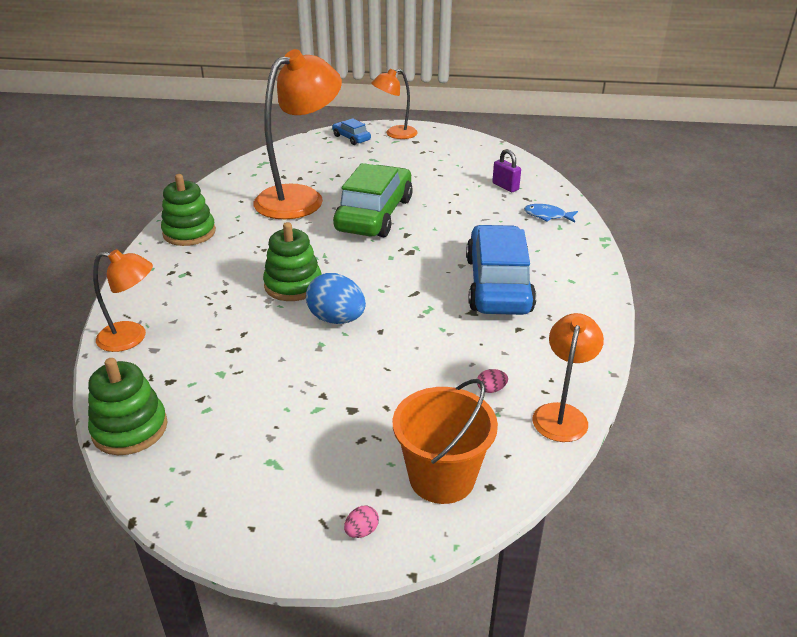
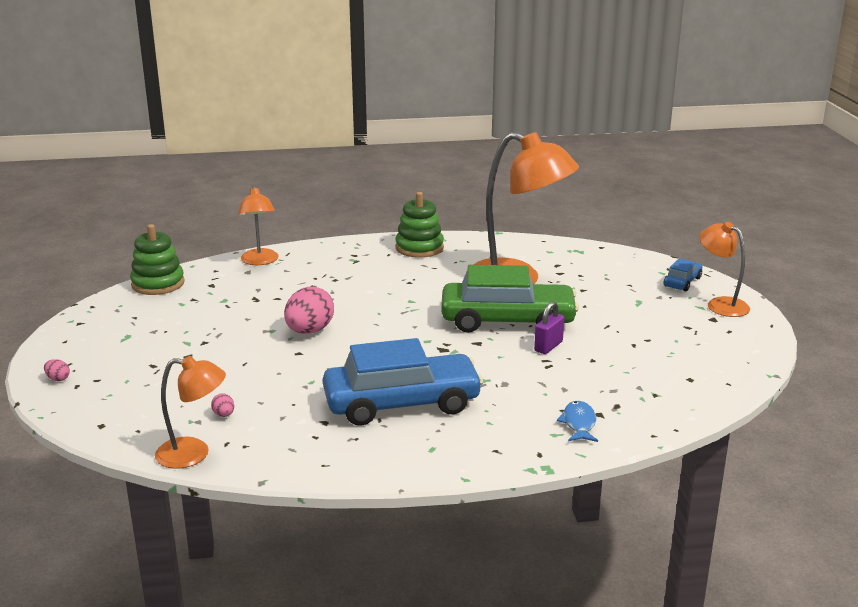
camera: 75 degrees right, 10 degrees down
(293, 285) = (355, 304): green stacking toy -> none
(336, 319) = (309, 331): blue egg -> pink egg
(442, 477) = (111, 403): orange bucket -> none
(505, 186) = (636, 389): purple padlock -> purple padlock (548, 346)

